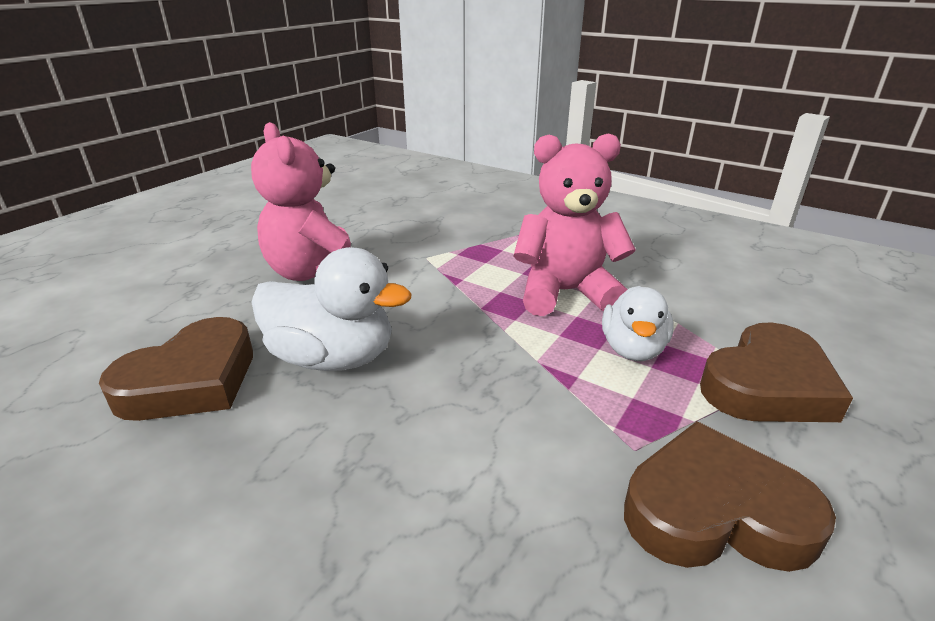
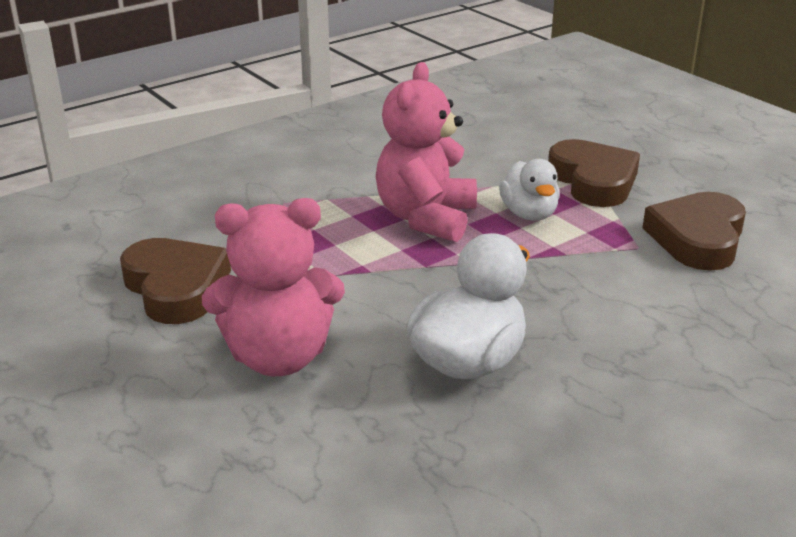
camera: 70 degrees left, 0 degrees up
(191, 380) = (465, 455): brown heart -> brown heart (176, 287)
(632, 349) = (529, 214): white duck -> white duck turned 45 degrees clockwise

